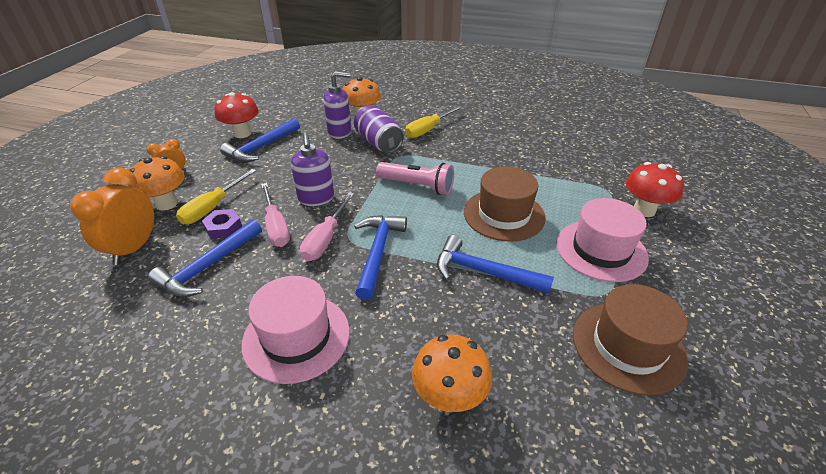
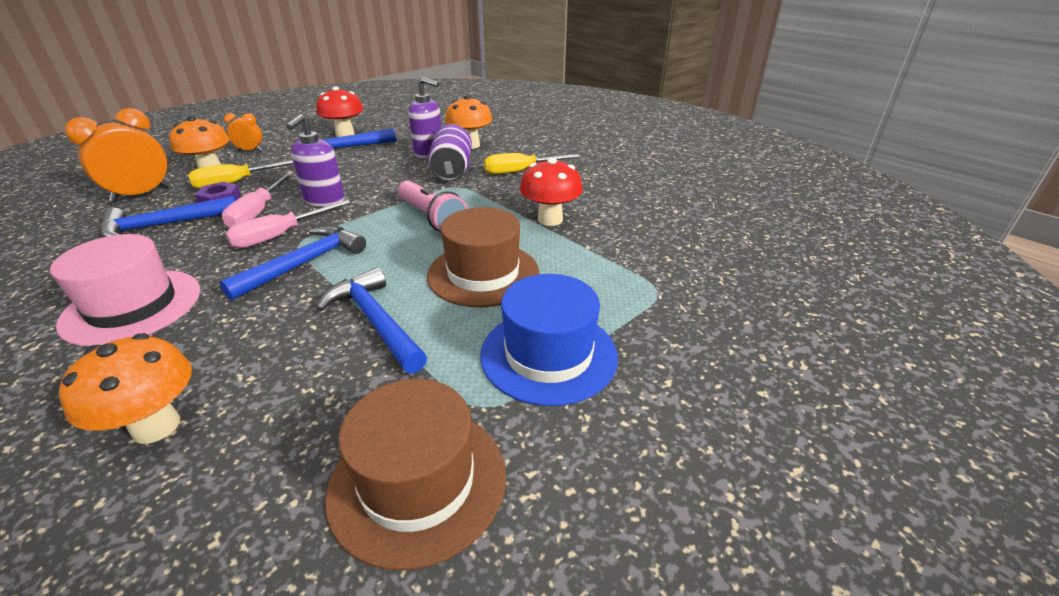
camera: 30 degrees right, 5 degrees down
(601, 250) = (548, 354): pink hat -> blue hat
(644, 210) = (680, 332): red mushroom -> red mushroom (550, 219)

